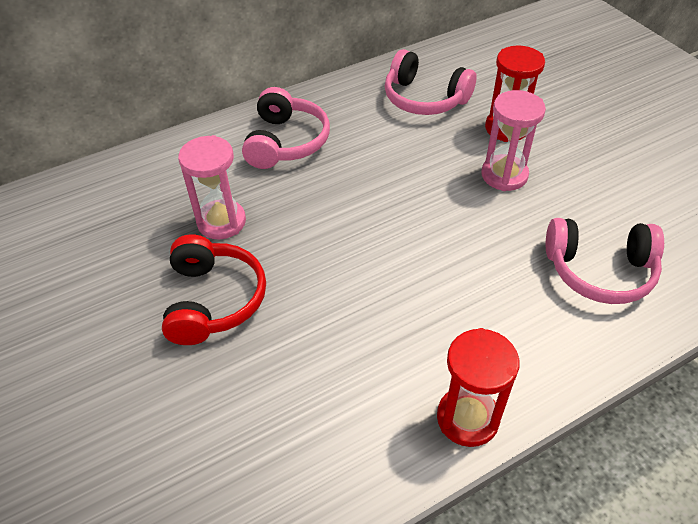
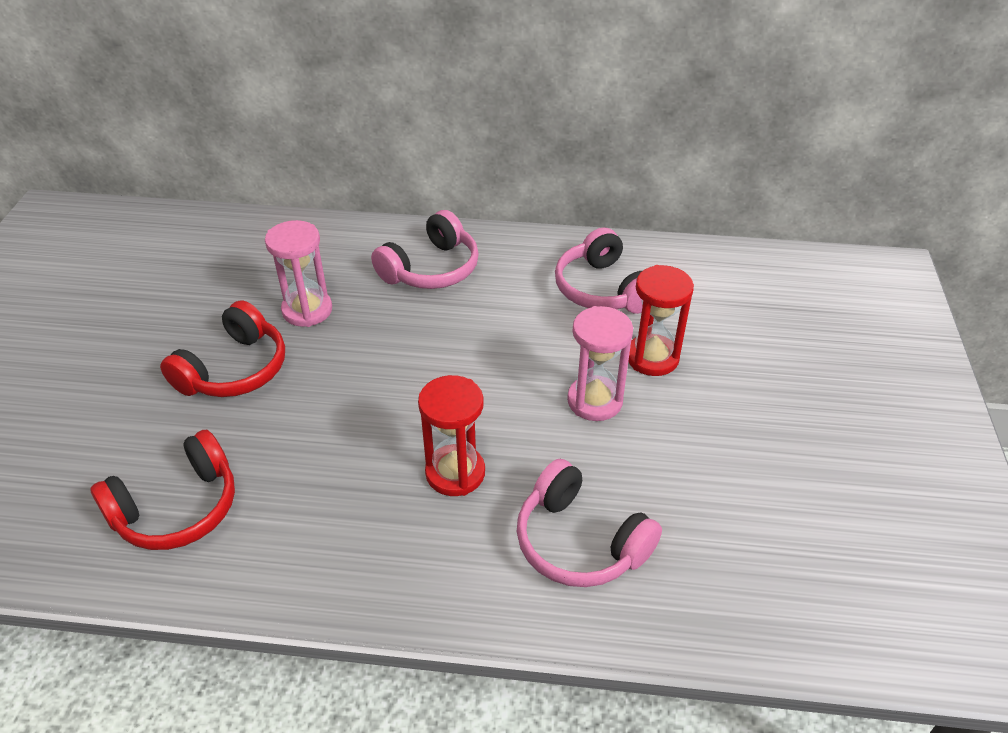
camera: 35 degrees right, 5 degrees down
(296, 435) = (177, 508): none -> red headphones
(467, 418) = (311, 585): red hourglass -> red hourglass (455, 473)

